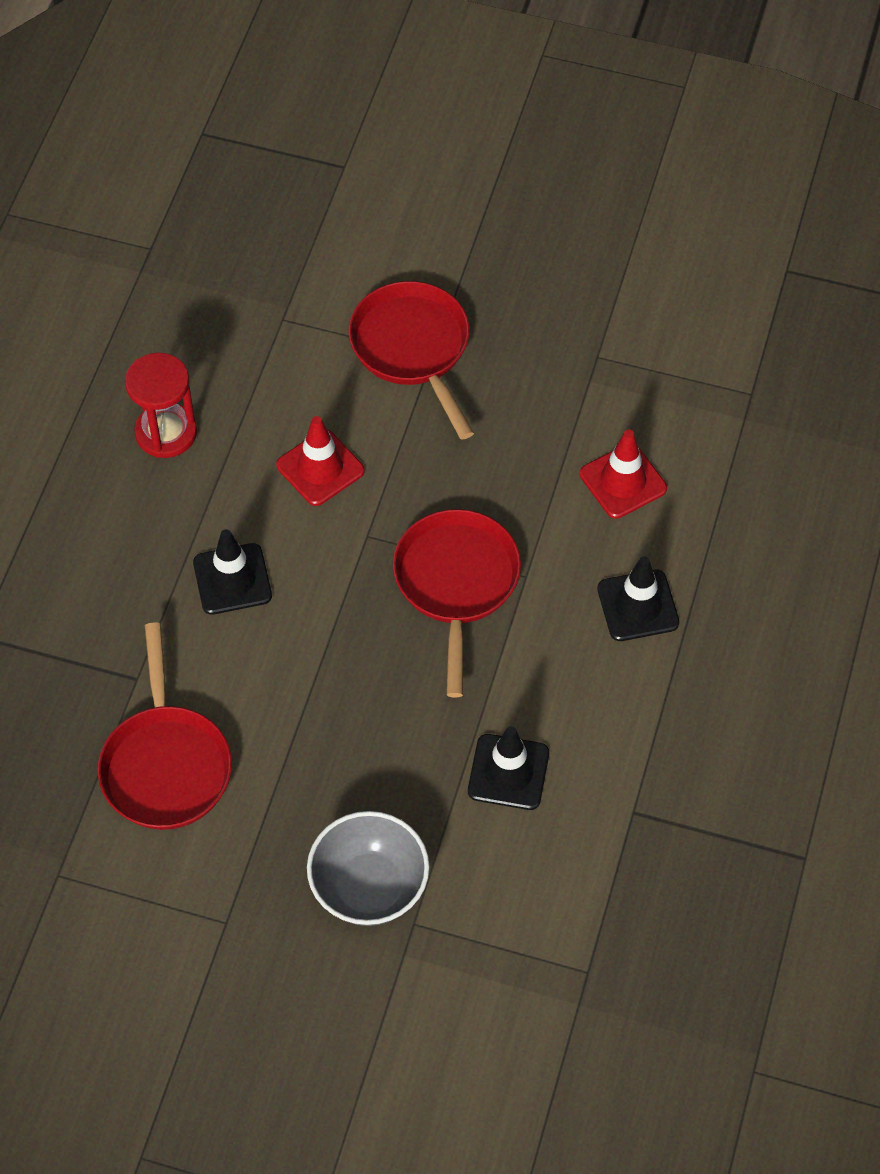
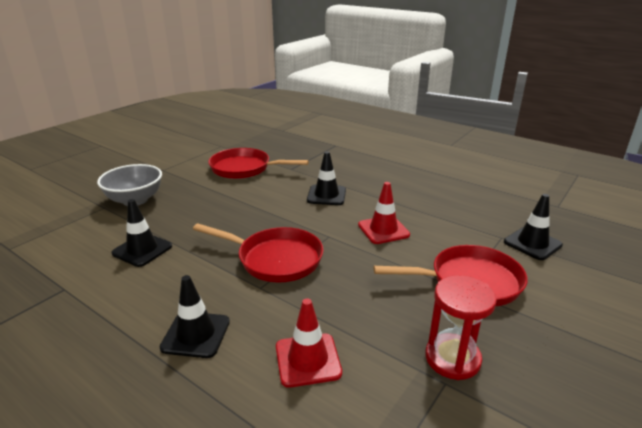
camera: 110 degrees right, 30 degrees down
(166, 432) = (425, 192): red hourglass -> red hourglass (452, 358)
(286, 283) = (532, 243): none -> black traffic cone

